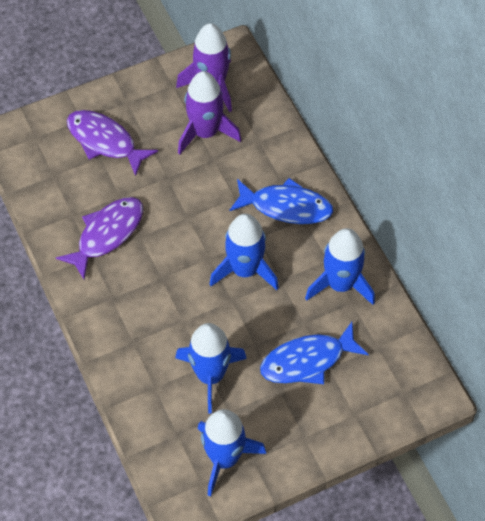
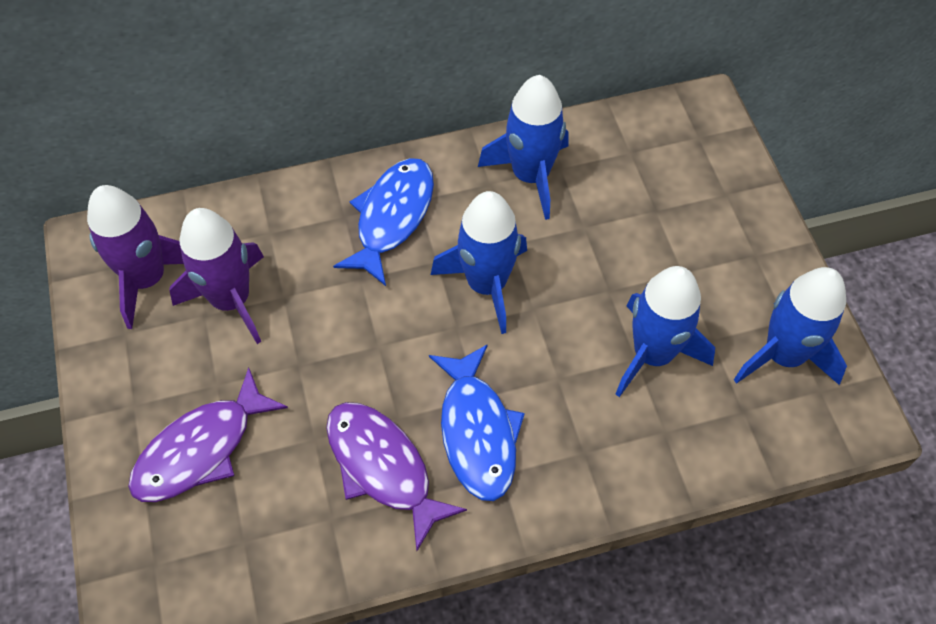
camera: 80 degrees left, 0 degrees up
(307, 360) = (642, 232): blue fish -> blue fish (477, 432)

